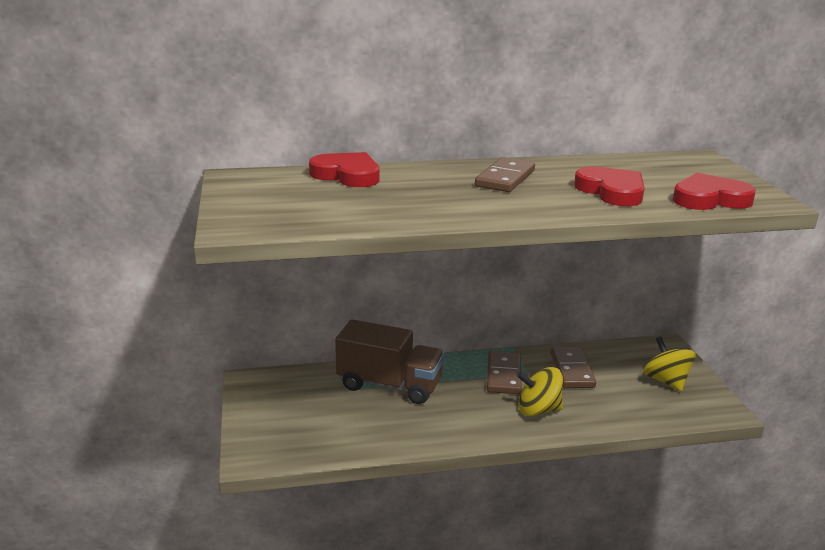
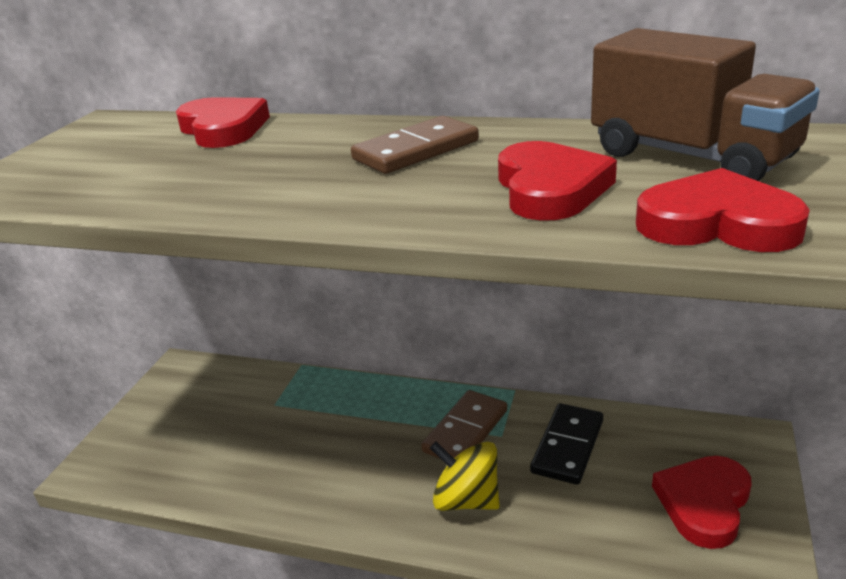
camera: 30 degrees right, 5 degrees up
(389, 385) = (314, 410): brown truck -> brown truck (691, 156)
(571, 370) = (567, 446): brown domino -> black domino
(666, 381) = (704, 503): yellow spinning top -> red heart

